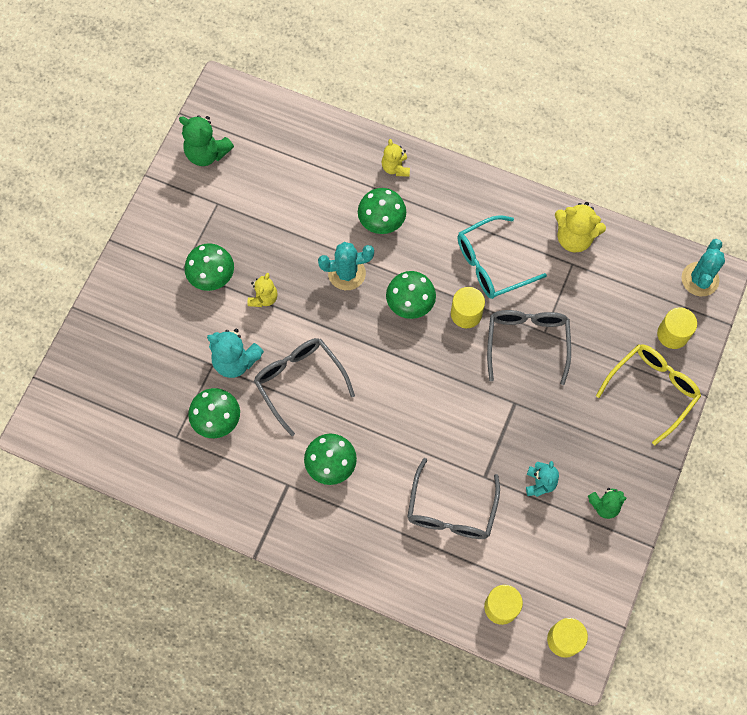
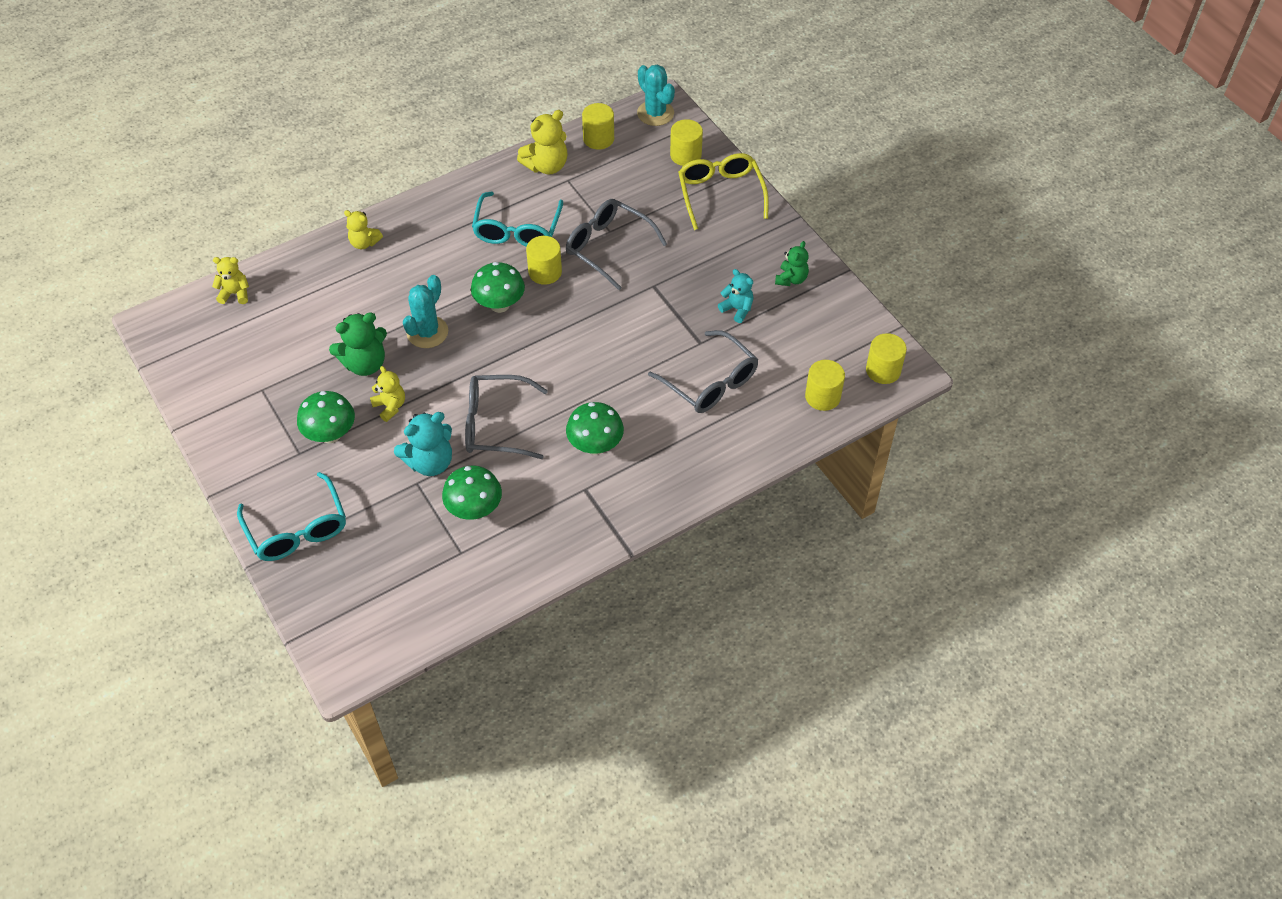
camera: 55 degrees left, 15 degrees down
(122, 315) = (297, 528): none -> turquoise glasses
(207, 153) = (203, 369): green teddy bear -> green teddy bear (365, 364)
(284, 120) = (235, 294): none -> yellow teddy bear
(381, 222) = (404, 281): green mushroom -> none
(635, 255) = (598, 139): none -> yellow cylinder

